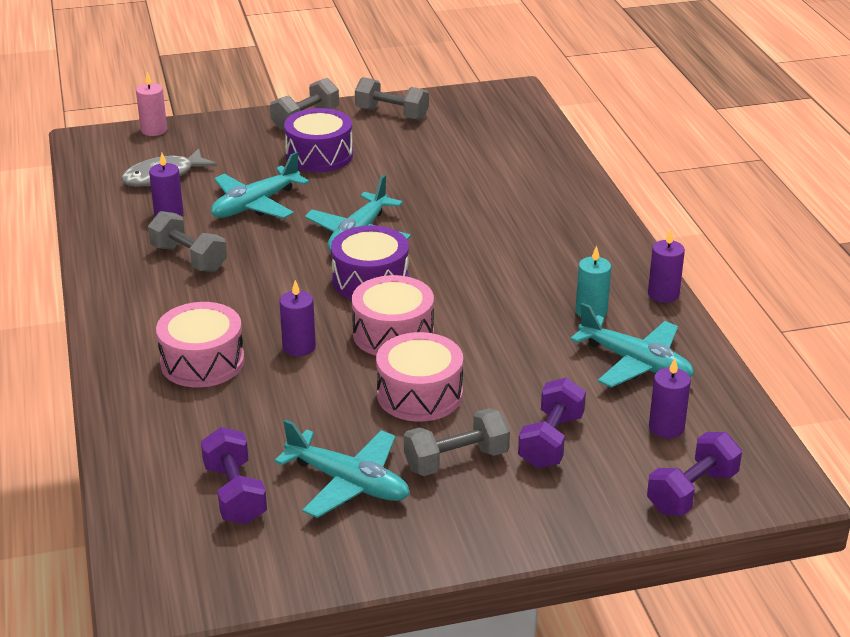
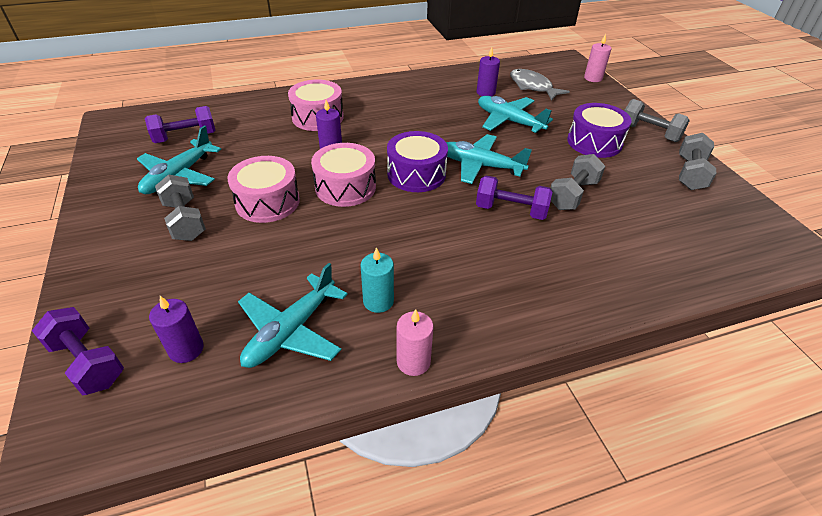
camera: 85 degrees right, 10 degrees up
(189, 258) = (433, 103): grey dumbbell -> grey dumbbell (572, 195)
(551, 441) = (191, 270): purple dumbbell -> purple dumbbell (511, 210)
(663, 294) = (413, 362): purple candle -> pink candle

